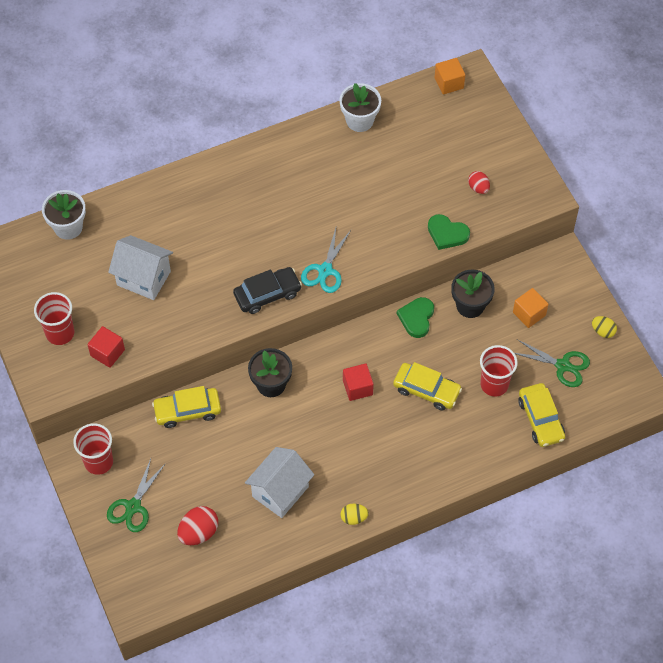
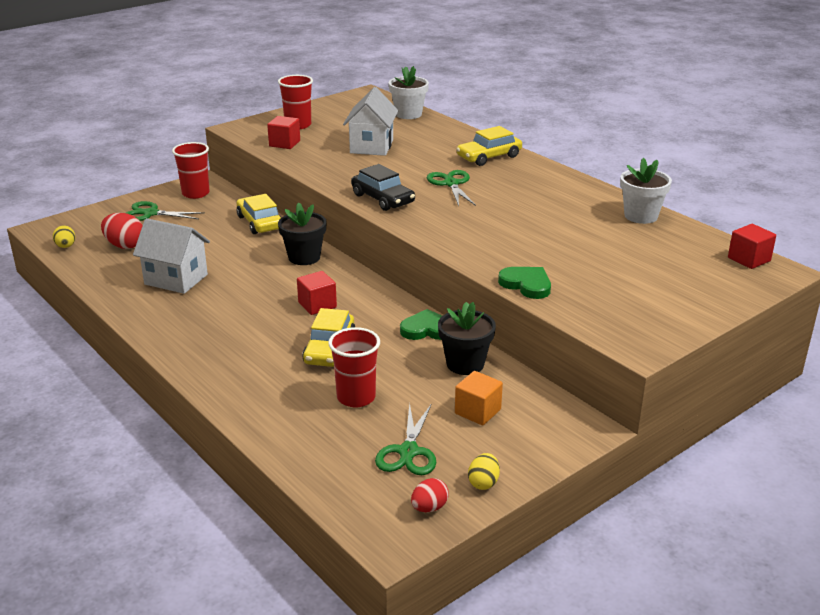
camera: 75 degrees right, 30 degrees down
(253, 234) = (451, 184): none -> green scissors
(325, 270) = (429, 222): turquoise scissors -> none
(354, 518) = (148, 325): yellow egg -> yellow egg (66, 246)
(447, 233) = (526, 284): green heart -> green heart turned 120 degrees clockwise
(449, 83) = (749, 259): orange cube -> red cube
(478, 188) = (610, 297): red egg -> red egg (429, 508)
(540, 419) = (315, 443): yellow car -> yellow car (489, 157)

